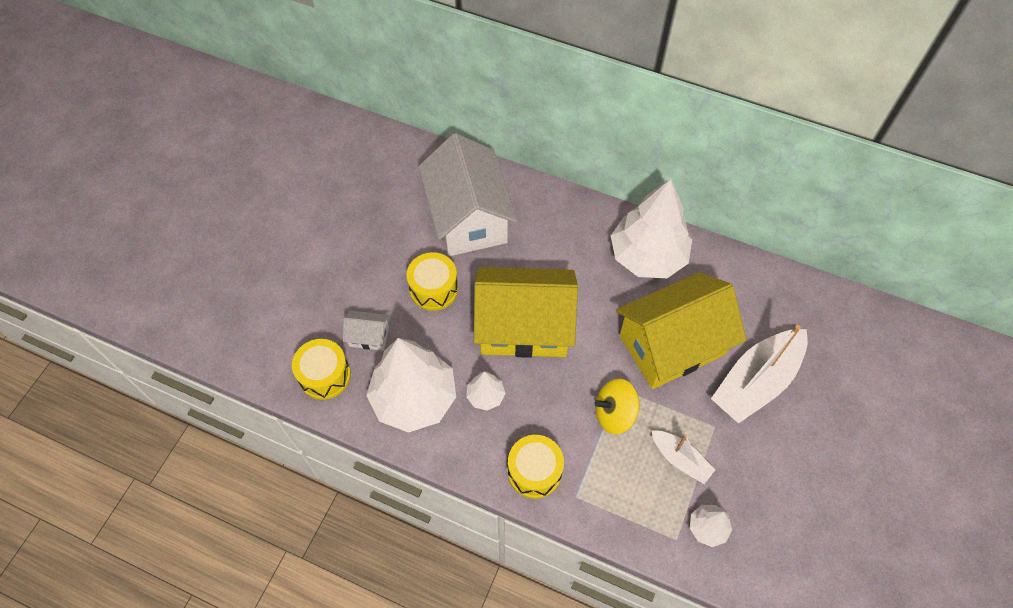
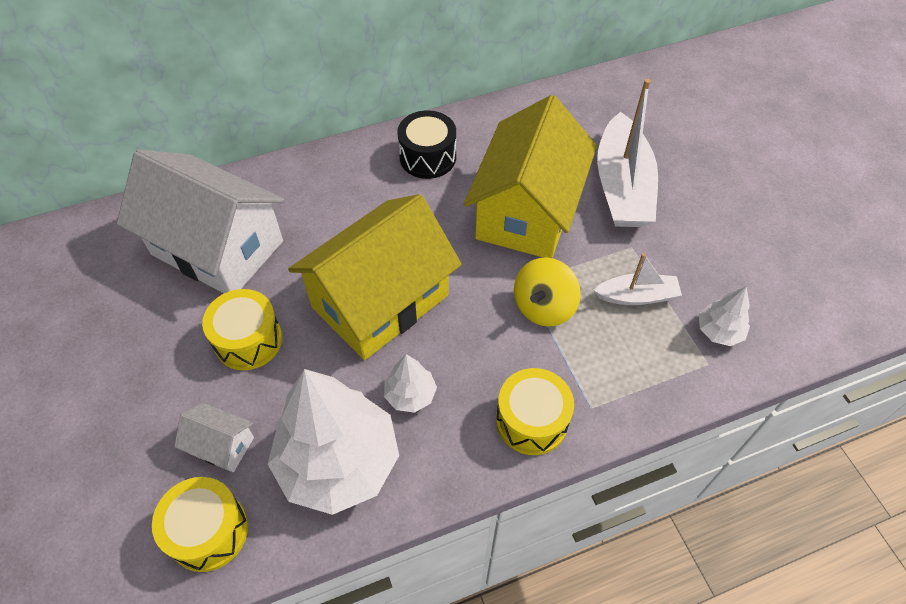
camera: 45 degrees left, 5 degrees down
(369, 336) = (221, 445): white house -> white house turned 60 degrees clockwise
(647, 256) = (428, 157): white tree -> black drum

